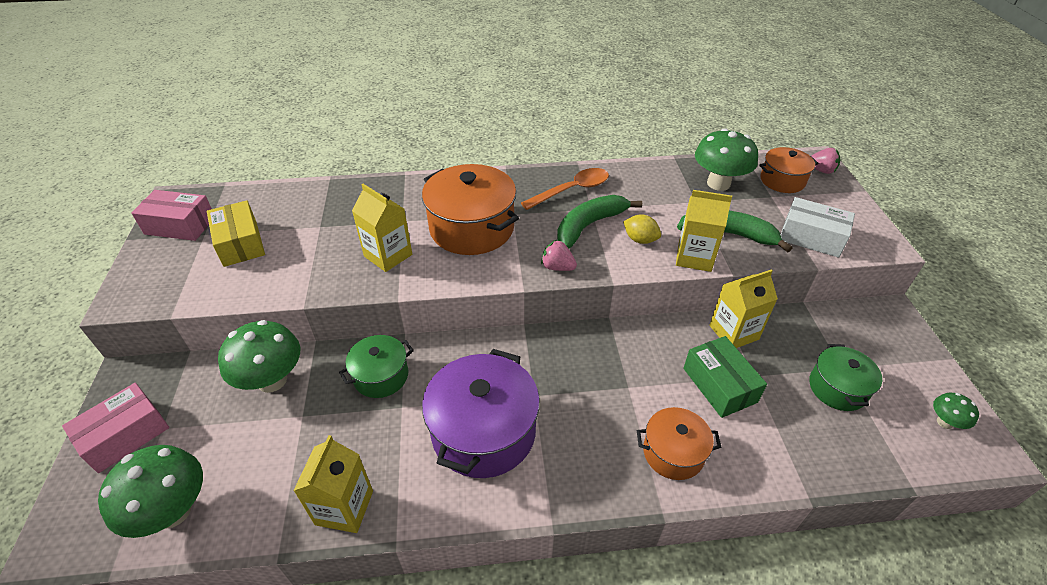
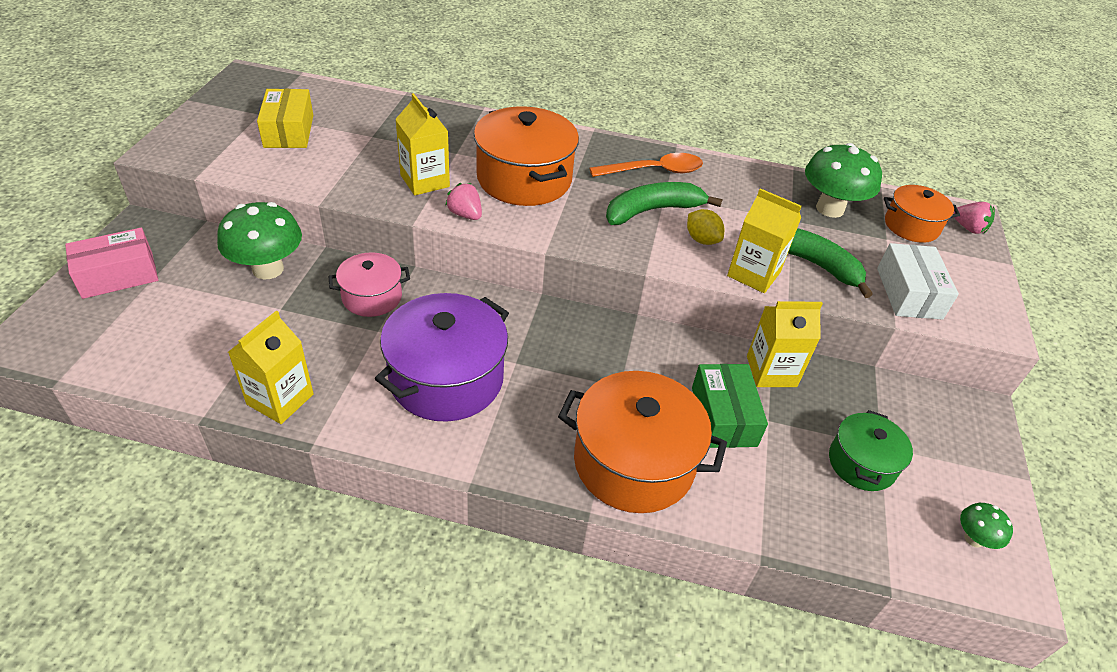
camera: 15 degrees right, 0 degrees up
(173, 511) = (130, 351): green mushroom -> none
(180, 225) = (241, 100): pink box -> none
(381, 376) = (372, 297): green pot -> pink pot
(557, 267) = (594, 241): pink strawberry -> pink strawberry (465, 214)
(673, 453) = (634, 462): orange pot -> orange pot, size x1.75
(811, 237) = (908, 293): white box -> white box turned 45 degrees clockwise

